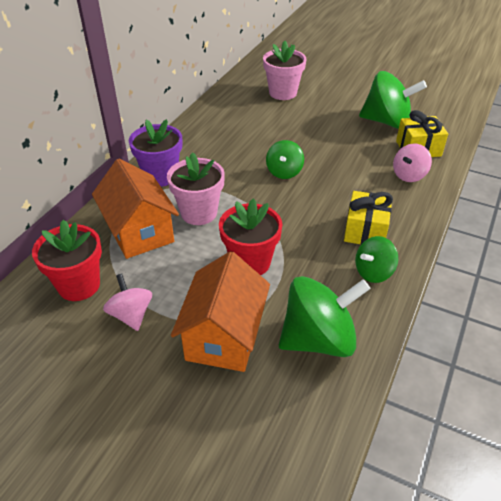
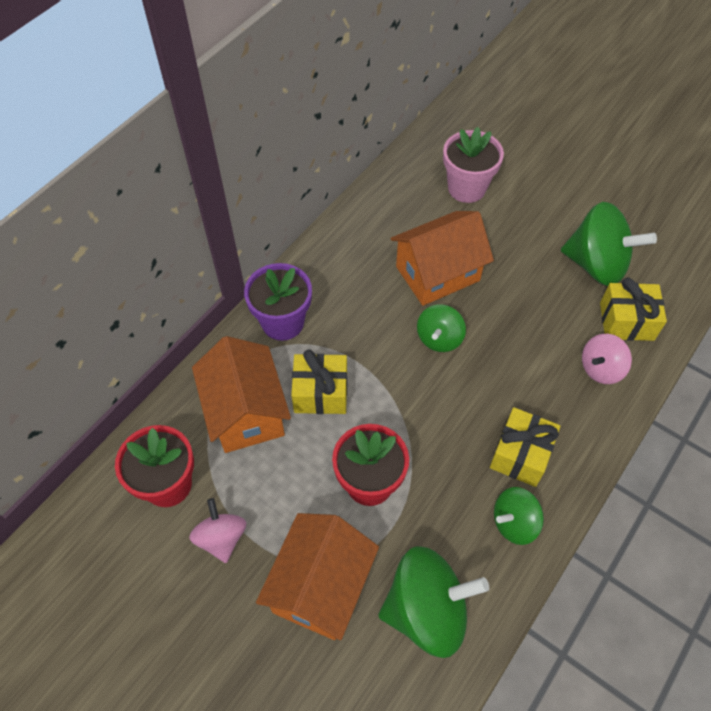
camera: 10 degrees right, 15 degrees up
(199, 213) = (320, 393): pink flower pot -> yellow gift
(273, 137) = (437, 273): none -> orange house

